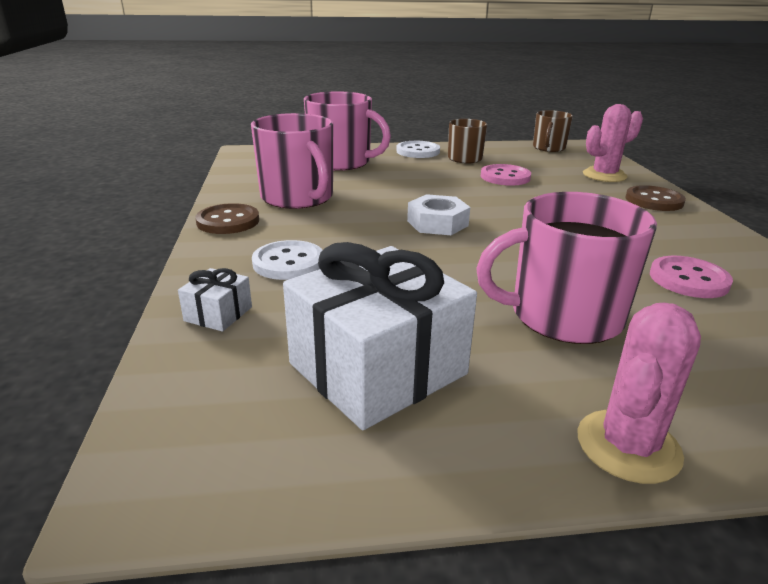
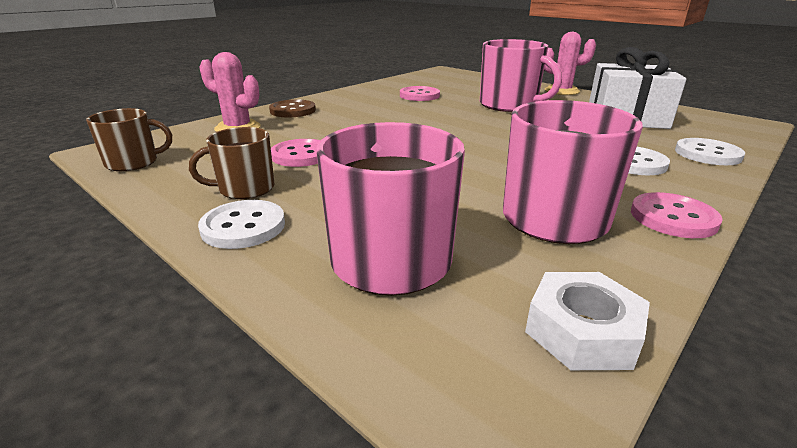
camera: 130 degrees left, 0 degrees up
(218, 314) = (707, 154): white gift -> white button
(228, 221) = (673, 218): brown button -> pink button
(437, 223) = (468, 147): white nut -> white nut (582, 331)

